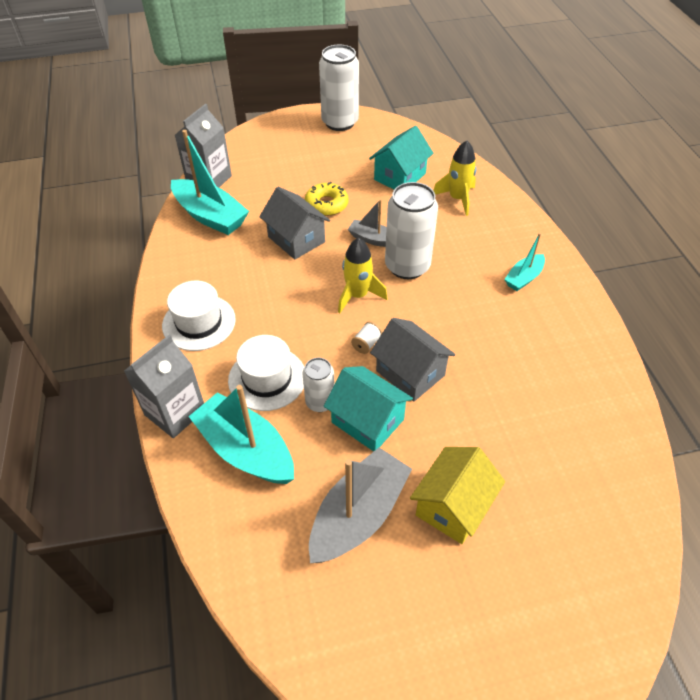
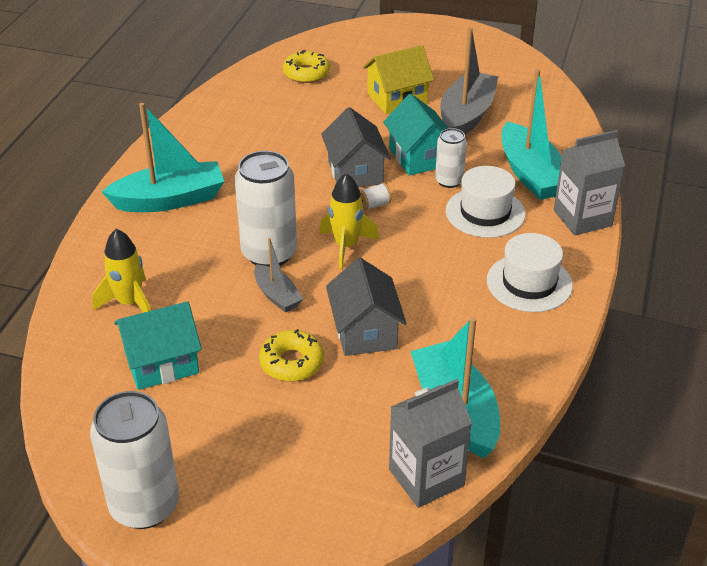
camera: 150 degrees left, 10 degrees down
(358, 515) = (466, 116): grey boat -> grey boat turned 135 degrees clockwise
(523, 278) = (170, 200): turquoise boat -> turquoise boat, size x1.85
(585, 500) = (306, 73): none -> yellow donut

